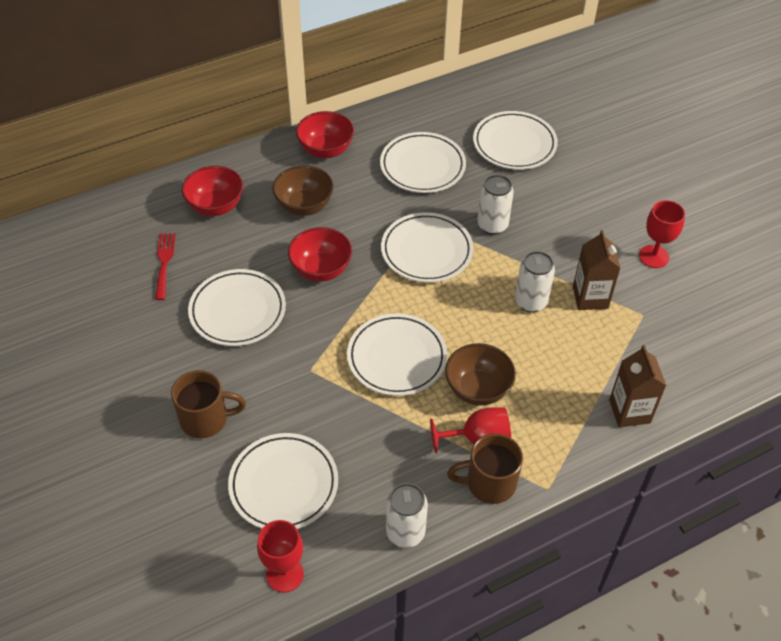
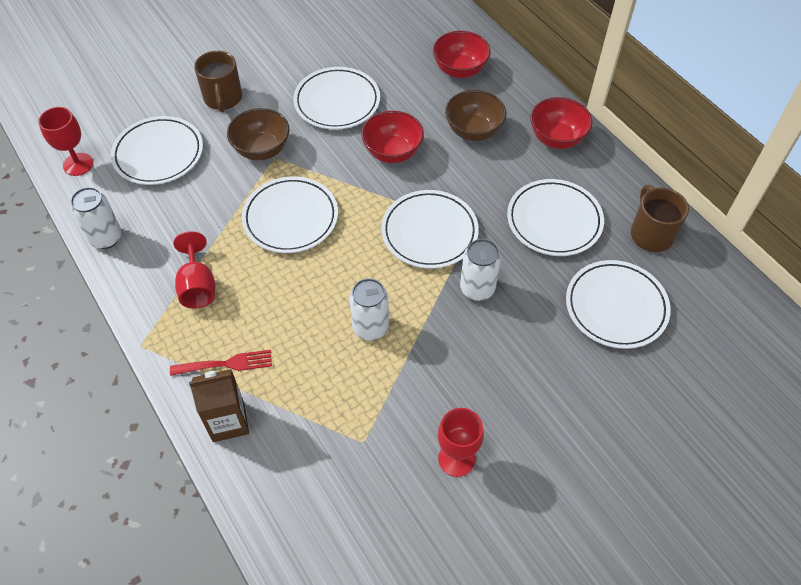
camera: 85 degrees right, 5 degrees up
(164, 263) = (386, 49): red fork -> red fork (226, 364)
(478, 389) = (255, 284): brown bowl -> brown bowl (262, 149)
(489, 483) = (149, 297): brown mug -> brown mug (651, 234)
(590, 297) = (383, 386): brown carton -> none

